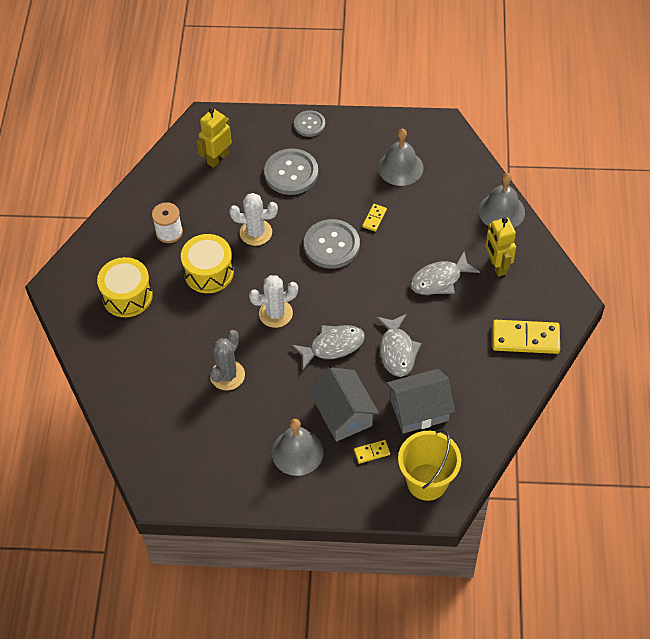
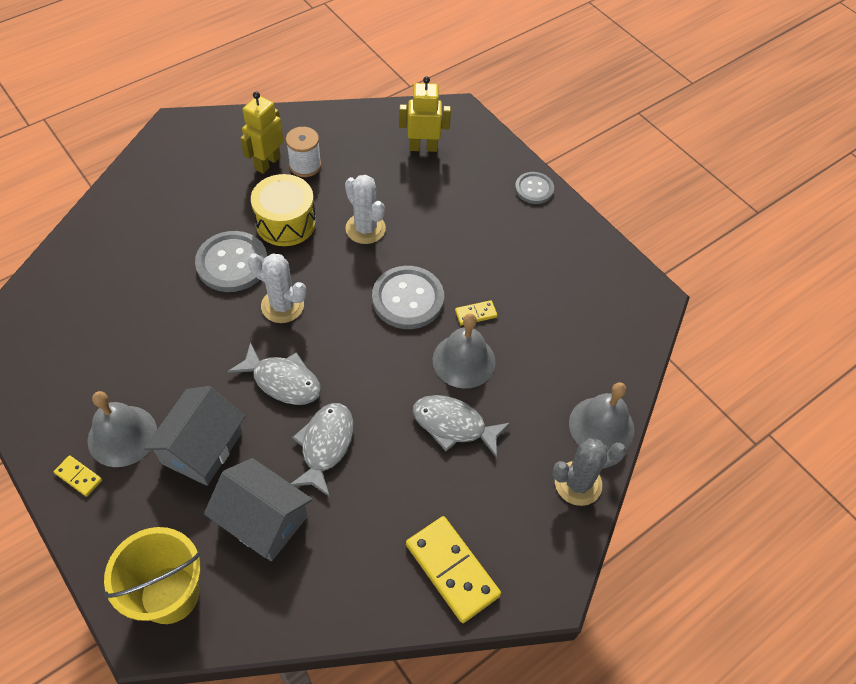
camera: 45 degrees right, 0 degrees up
(127, 296) = (206, 180): yellow drum -> none
(227, 375) = (174, 314): grey cactus -> grey cactus (578, 483)
(291, 173) = (462, 211): grey button -> grey button (232, 263)
(372, 452) = (171, 509): yellow domino -> yellow domino (78, 477)
(397, 351) = (325, 445): grey fish -> grey fish turned 150 degrees clockwise
(400, 167) = (561, 295): grey bell -> grey bell (464, 360)
(497, 266) = (524, 471): yellow robot -> yellow robot (267, 163)

